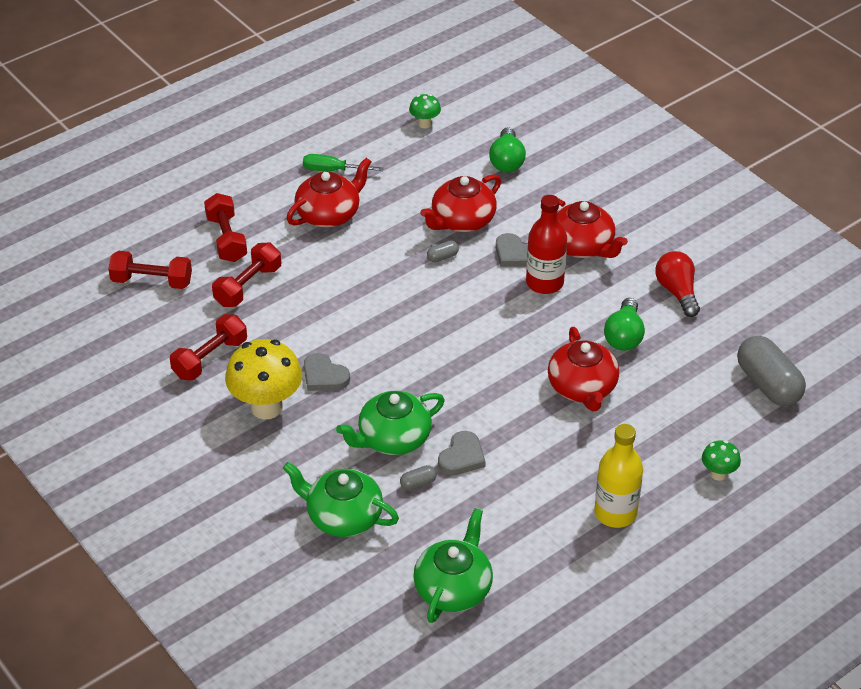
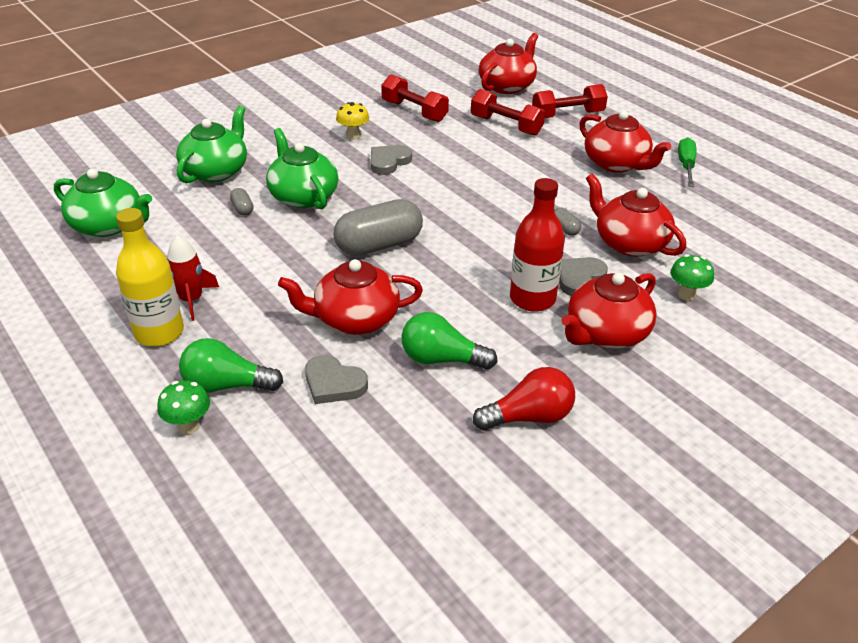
camera: 90 degrees right, 5 degrees down
(152, 281) = (507, 86): red dumbbell -> red teapot
(266, 407) = (353, 136): yellow mushroom -> yellow mushroom, size x0.49
(425, 124) = (794, 221): green mushroom -> green mushroom (686, 295)
(462, 457) = (269, 234): grey heart -> grey heart (333, 383)
(507, 161) = (752, 279): green light bulb -> green light bulb (226, 385)
(569, 499) = (191, 300): none -> red rocket
(768, 384) = (341, 499): grey capsule -> grey capsule (379, 245)

